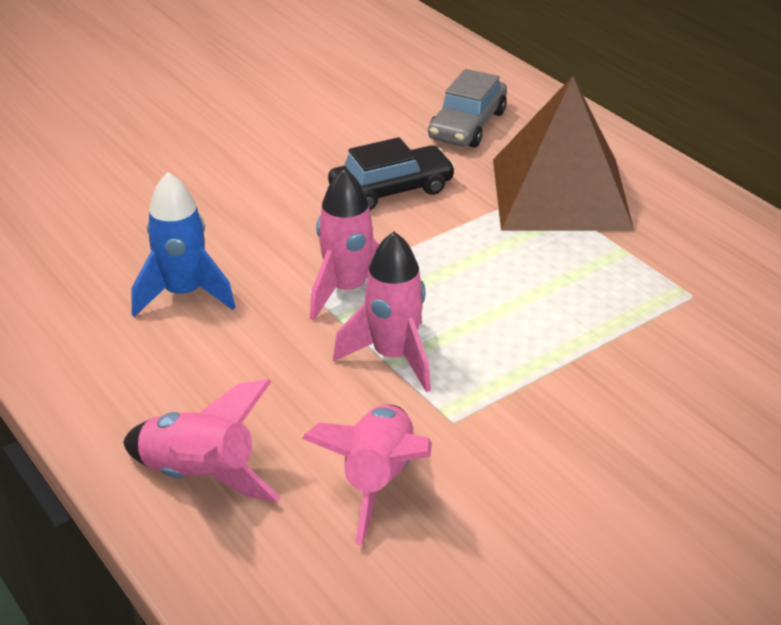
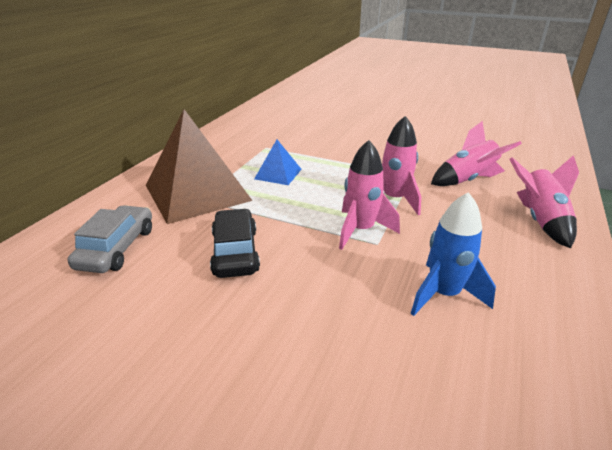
camera: 120 degrees left, 5 degrees down
(391, 190) = (235, 252): black car -> black car turned 45 degrees clockwise
(467, 125) = (117, 248): grey car -> grey car turned 75 degrees counterclockwise
(569, 276) = (278, 174): none -> blue pyramid

